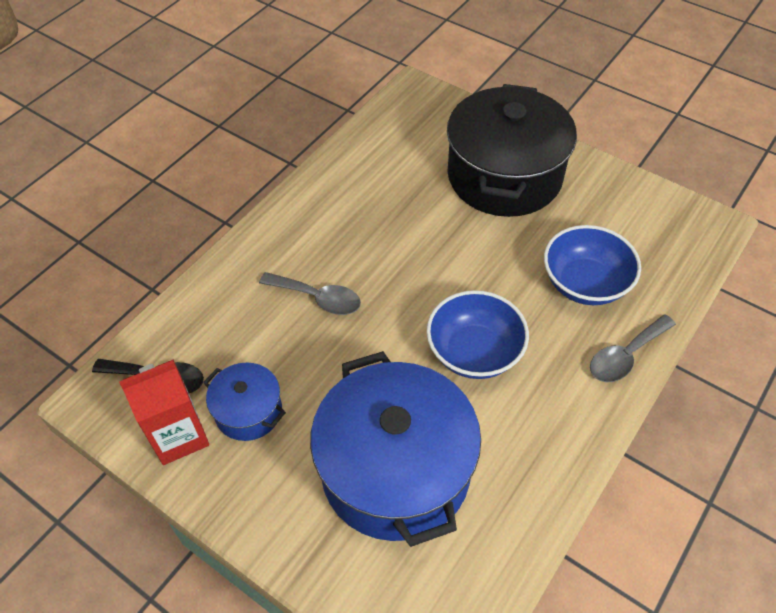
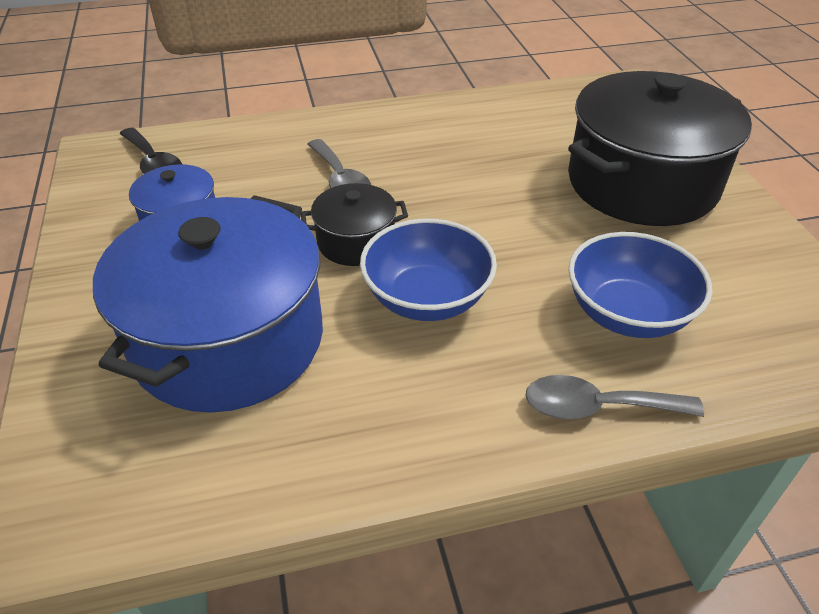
camera: 40 degrees right, 10 degrees down
(179, 436) = (114, 205): red carton -> none
(387, 342) = (356, 242): none -> black pot

